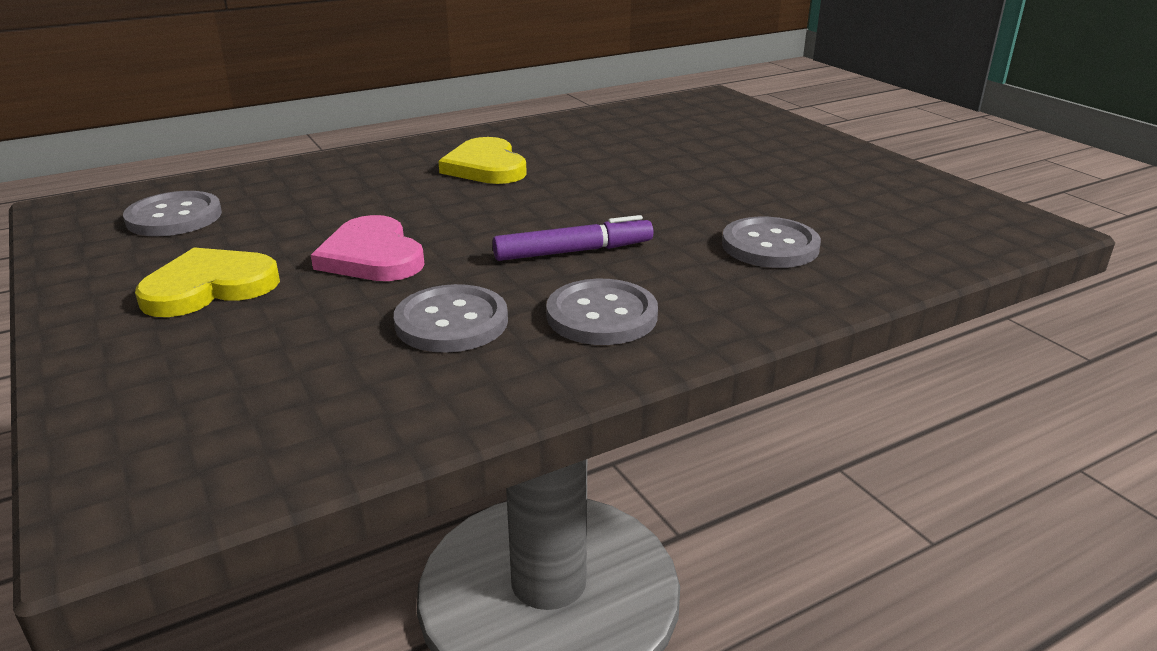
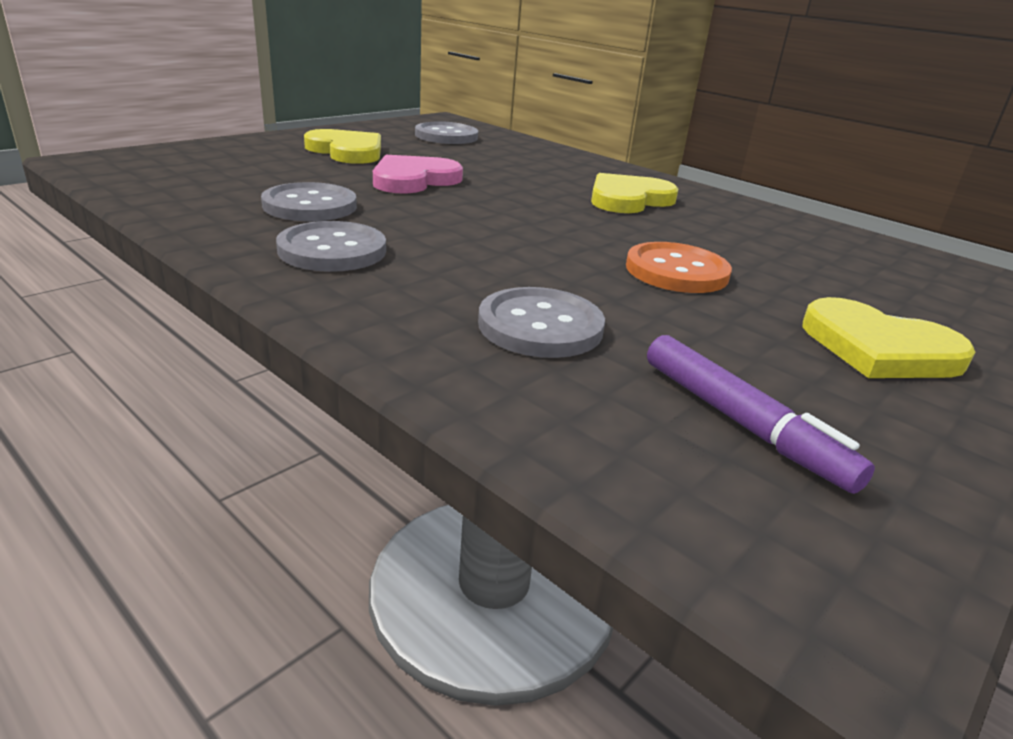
camera: 70 degrees right, 0 degrees up
(573, 251) = (461, 236): purple marker -> purple marker (741, 423)
(668, 184) = (676, 271): none -> orange button
(792, 158) = (879, 348): none -> yellow heart

